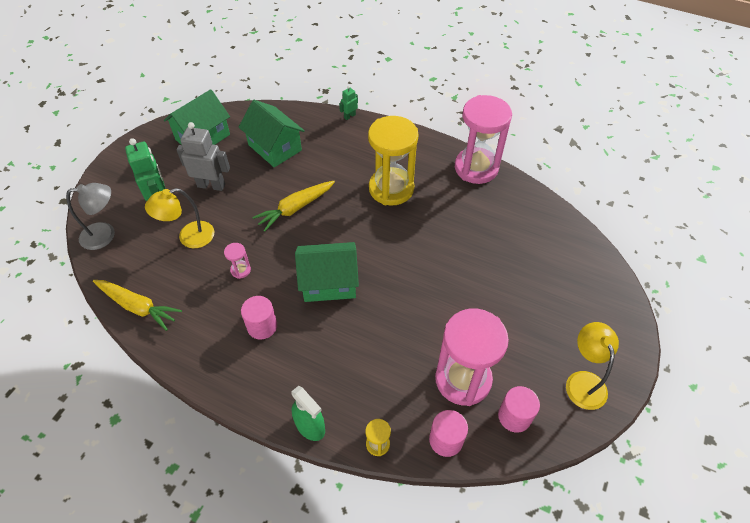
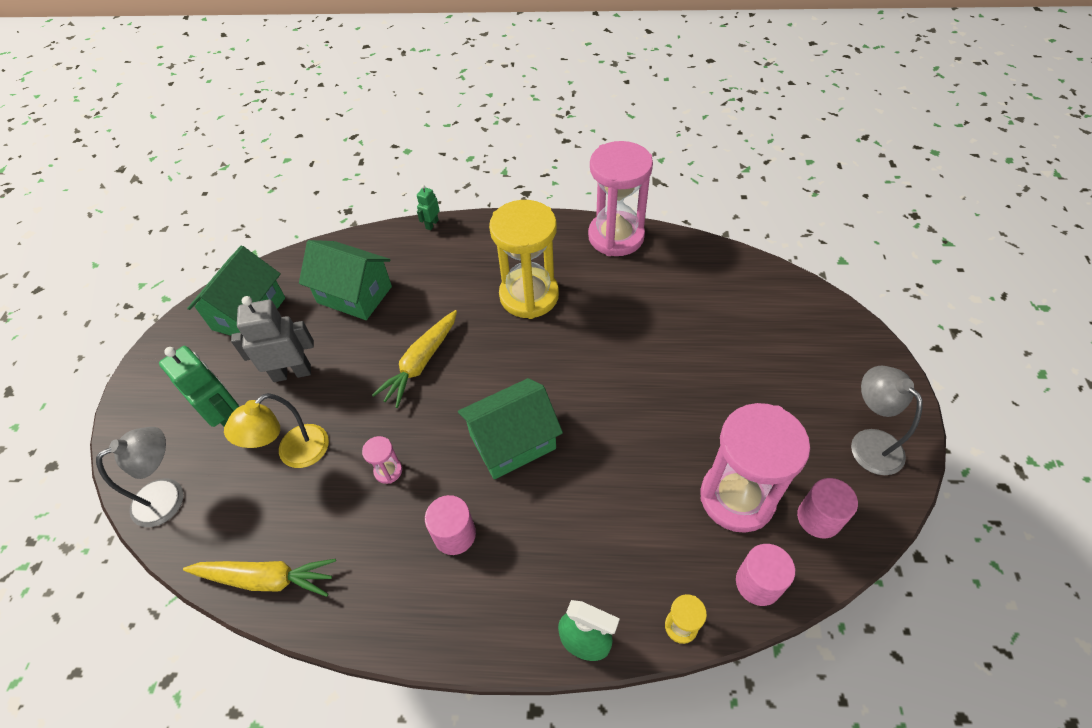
camera: 20 degrees left, 0 degrees up
(583, 381) = (868, 443): yellow lamp -> grey lamp

